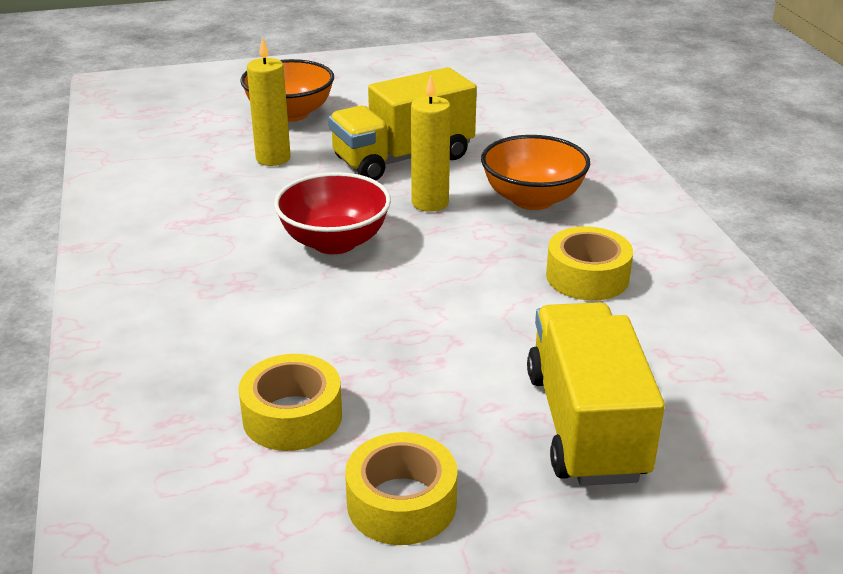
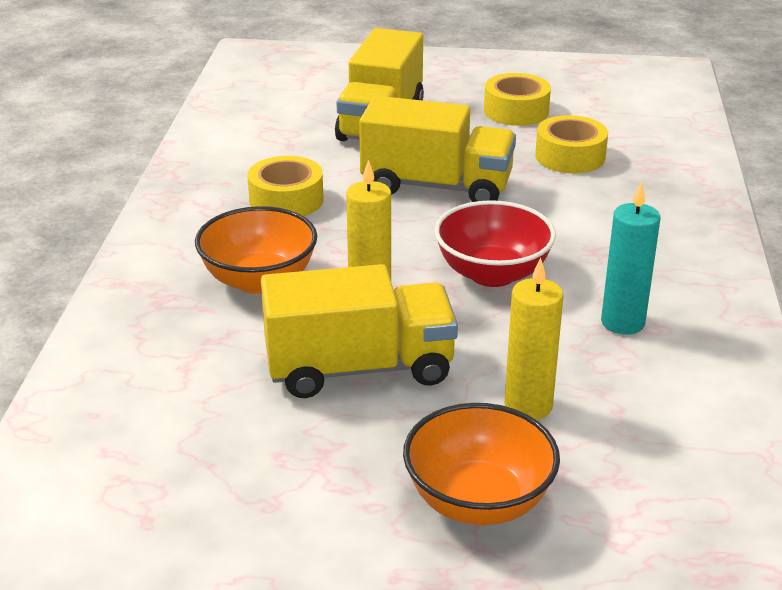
camera: 160 degrees left, 0 degrees up
(208, 223) = (622, 322): none -> turquoise candle
(441, 328) = (436, 186): none -> yellow truck

